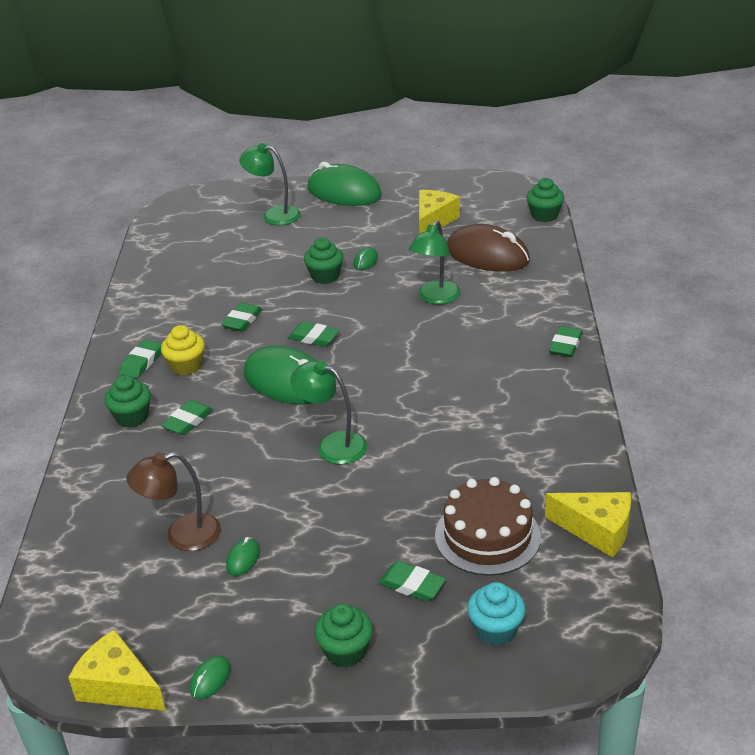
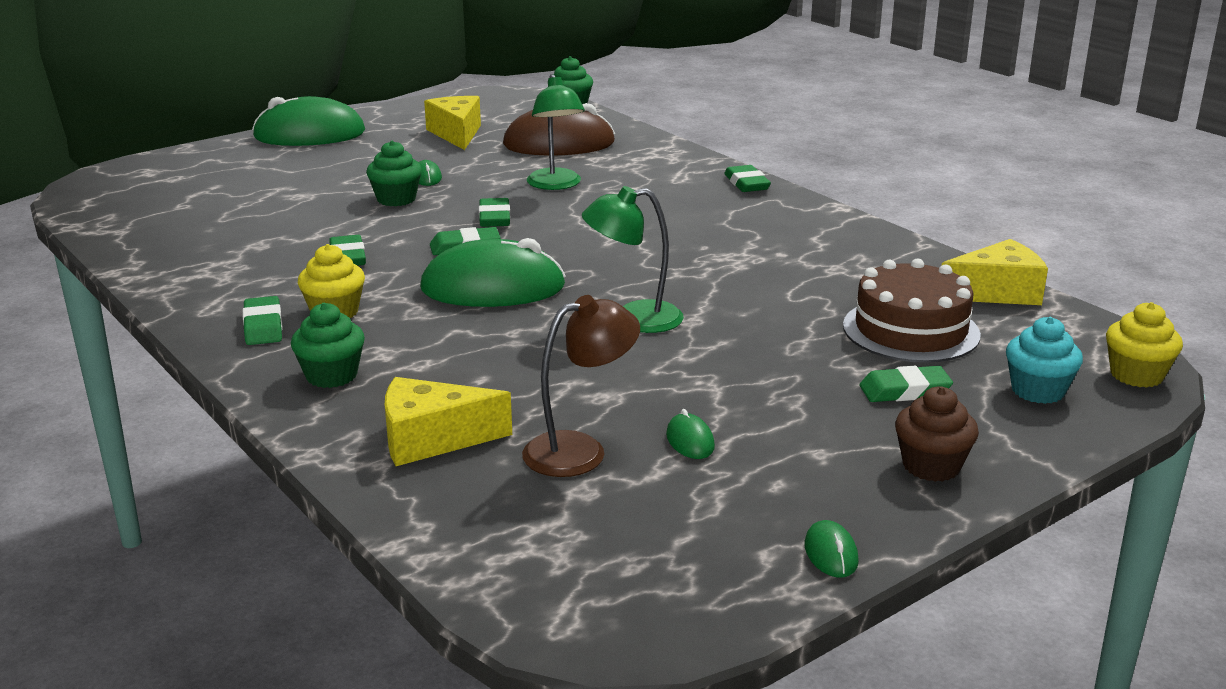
camera: 40 degrees left, 10 degrees down
(118, 686) = (732, 612): yellow cheese -> yellow cheese (432, 439)
(182, 536) = (580, 450): brown lamp -> brown lamp turned 150 degrees counterclockwise
(187, 421) = (417, 355): green eraser -> green eraser (494, 218)
(274, 215) = (245, 168): green lamp -> none
(345, 651) = (931, 466): green cupcake -> brown cupcake
(584, 653) = (1136, 375): none -> yellow cupcake

